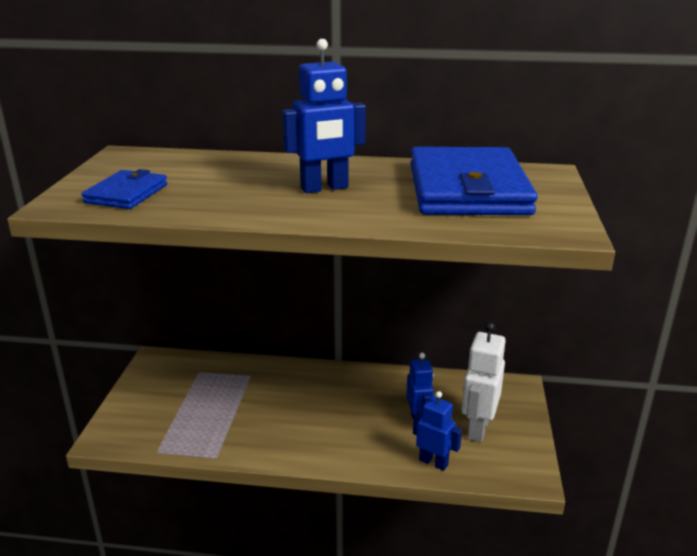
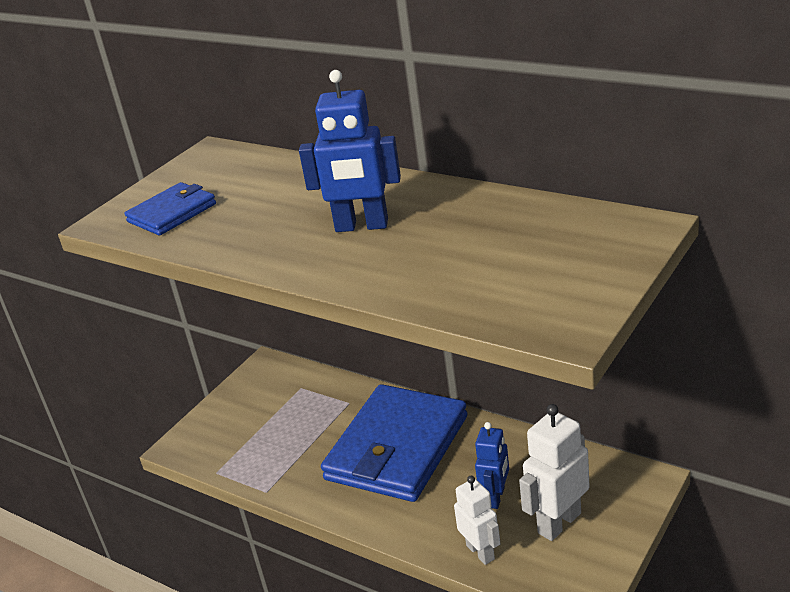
camera: 30 degrees right, 5 degrees up
(433, 462) = (480, 552): blue robot -> white robot
(467, 189) = (515, 246): blue wallet -> blue wallet (397, 448)

